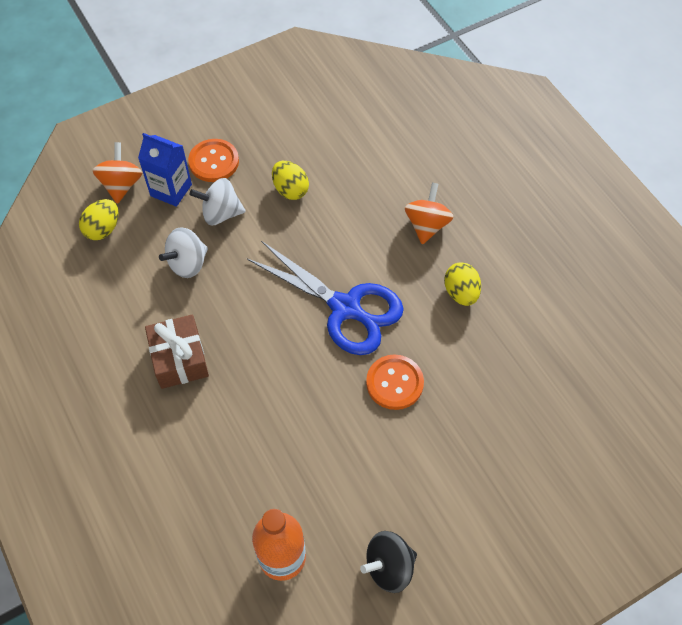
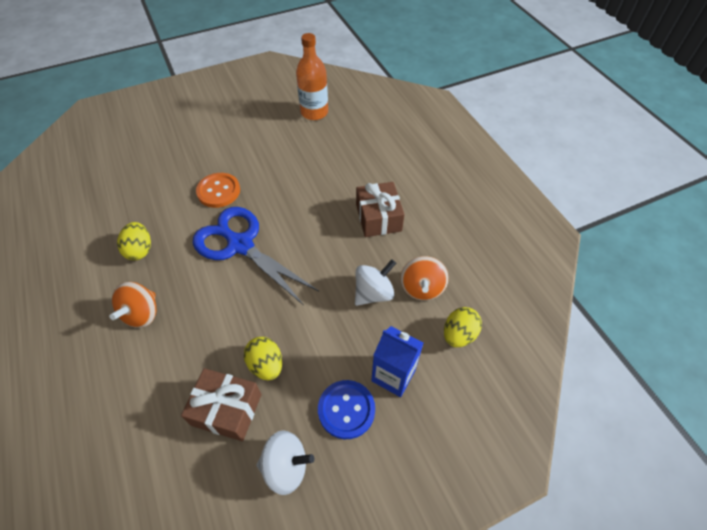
camera: 175 degrees left, 5 degrees down
(121, 185) = (448, 386): orange spinning top -> orange spinning top (421, 288)
(214, 162) = (346, 410): orange button -> blue button
(221, 213) = (341, 342): white spinning top -> white spinning top (286, 467)
(318, 155) = (227, 409): none -> brown gift
(389, 567) = (253, 105): black spinning top -> none

